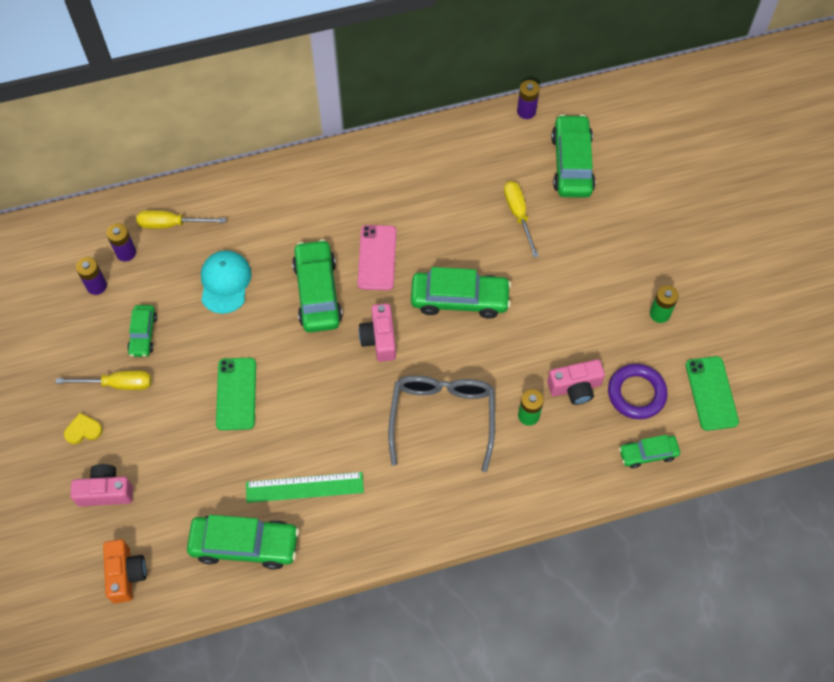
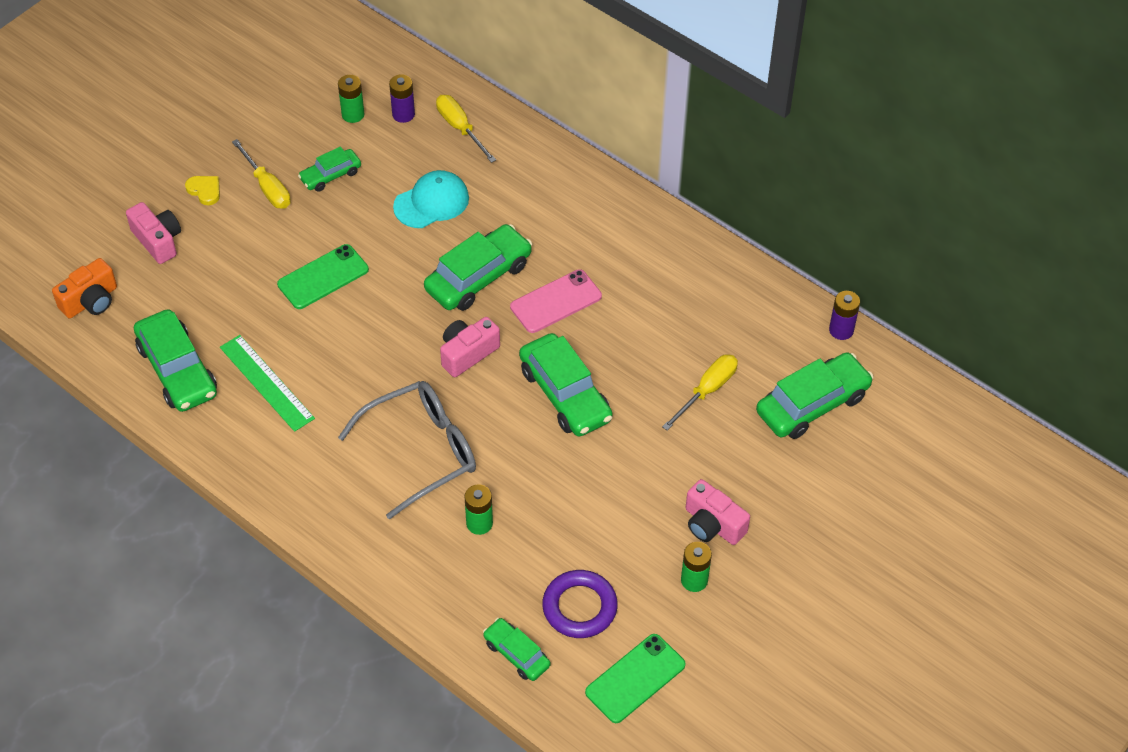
camera: 55 degrees right, 10 degrees down
(96, 286) = (353, 114): purple battery -> green battery
(575, 387) = (543, 548): pink camera -> pink camera (712, 524)

